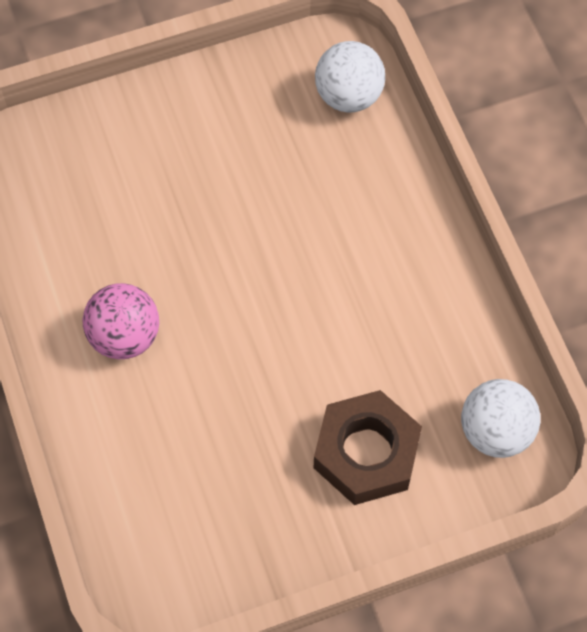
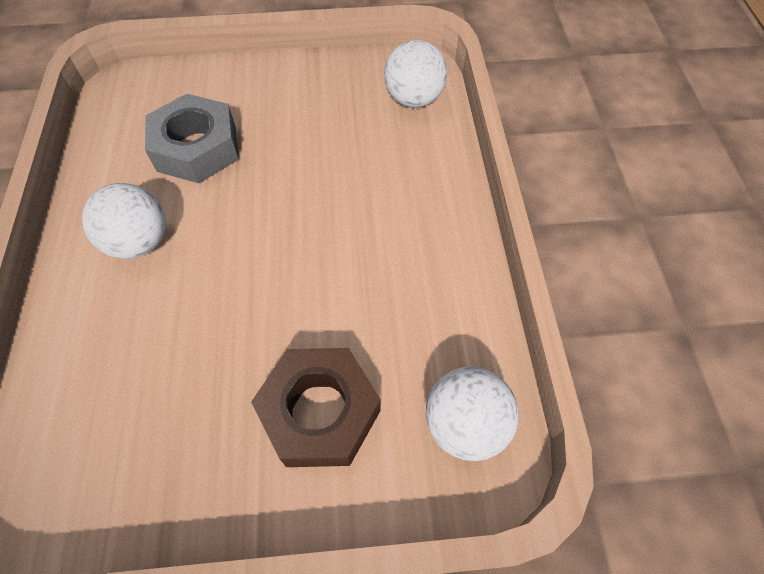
camera: 15 degrees right, 5 degrees down
(125, 336) = (140, 242): pink ball -> white ball
(133, 215) = (197, 148): none -> grey nut

